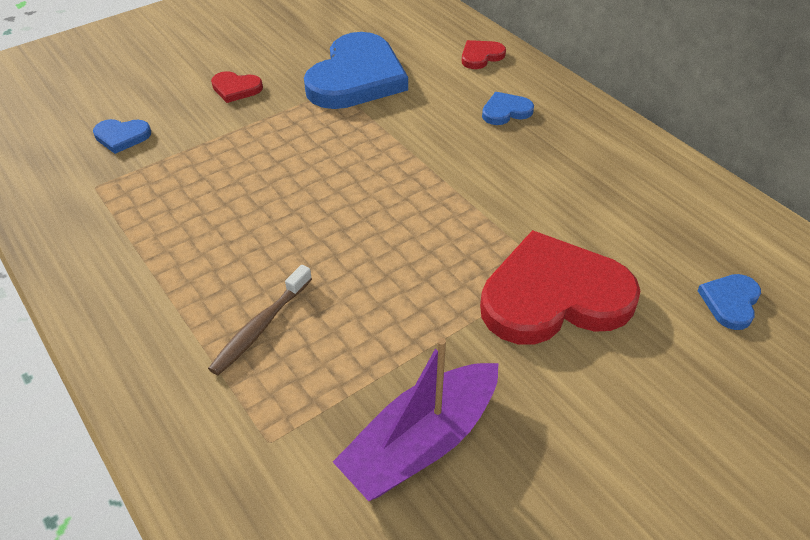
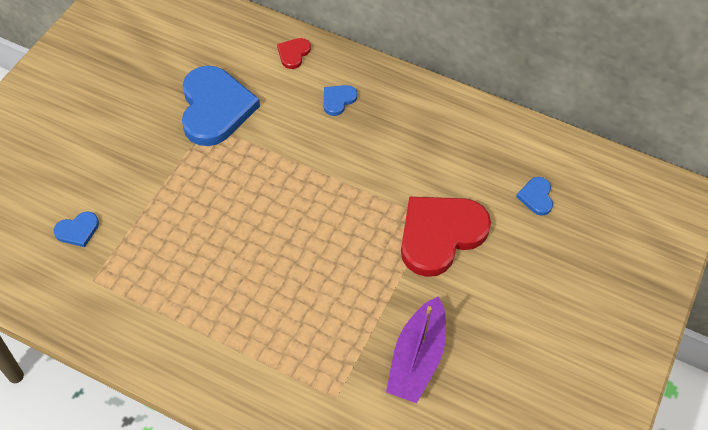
camera: 30 degrees left, 10 degrees up
(236, 88) = (131, 153): red heart -> none
(260, 327) = (283, 331): brown toothbrush -> none

